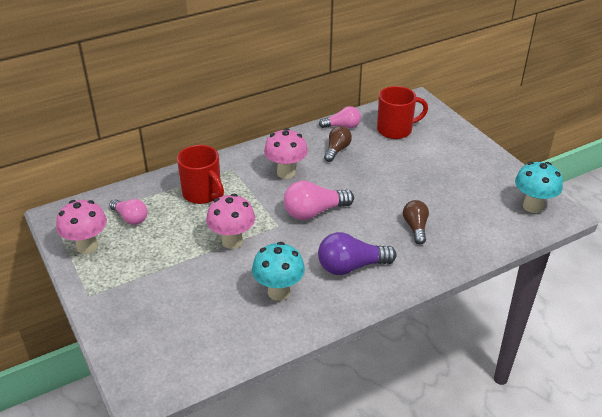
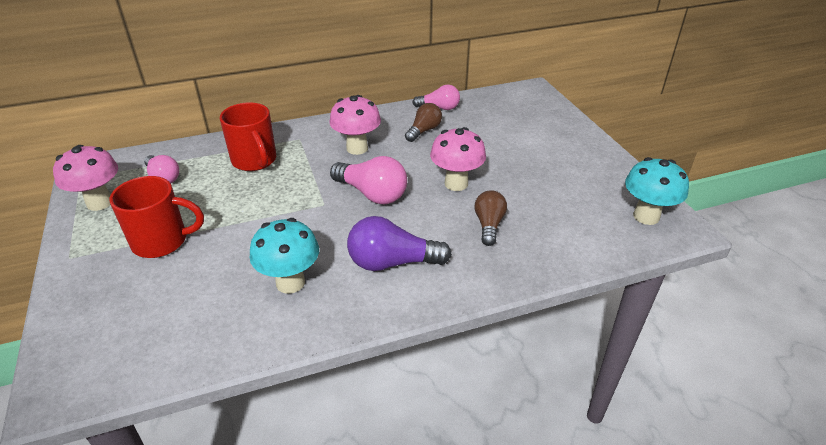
camera: 10 degrees right, 0 degrees up
(232, 241) = (263, 216): pink mushroom -> pink mushroom (456, 183)
(314, 212) = (372, 194): pink light bulb -> pink light bulb turned 135 degrees counterclockwise
(395, 130) = (498, 116): red mug -> red mug (162, 241)

